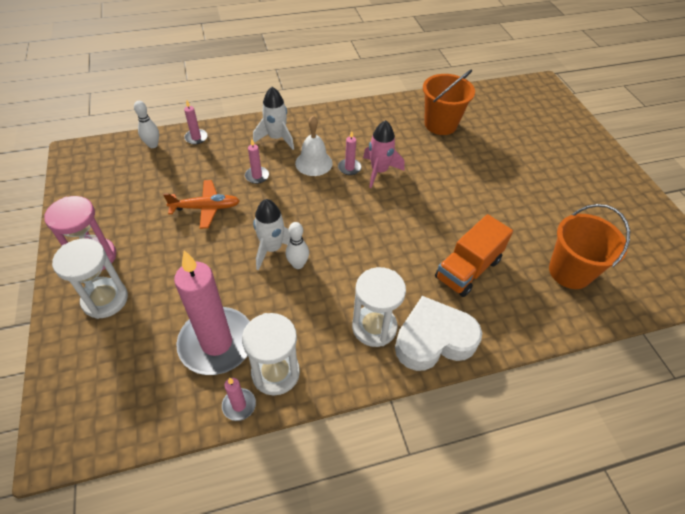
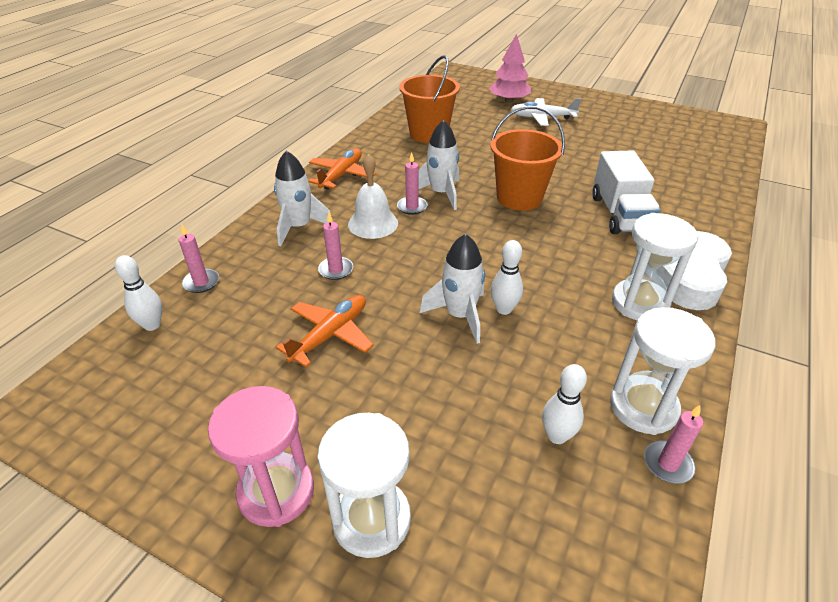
camera: 45 degrees left, 10 degrees down
(217, 343) = (557, 436): pink candle -> white bowling pin
(344, 120) = (341, 175): none -> orange plane
(379, 171) = (441, 194): pink rocket -> white rocket
(467, 269) = (619, 214): orange truck -> white truck
(544, 133) = (509, 100): none -> pink tree
(545, 163) = (542, 118): none -> white plane
(569, 272) = (671, 171): orange bucket -> orange bucket (519, 198)

